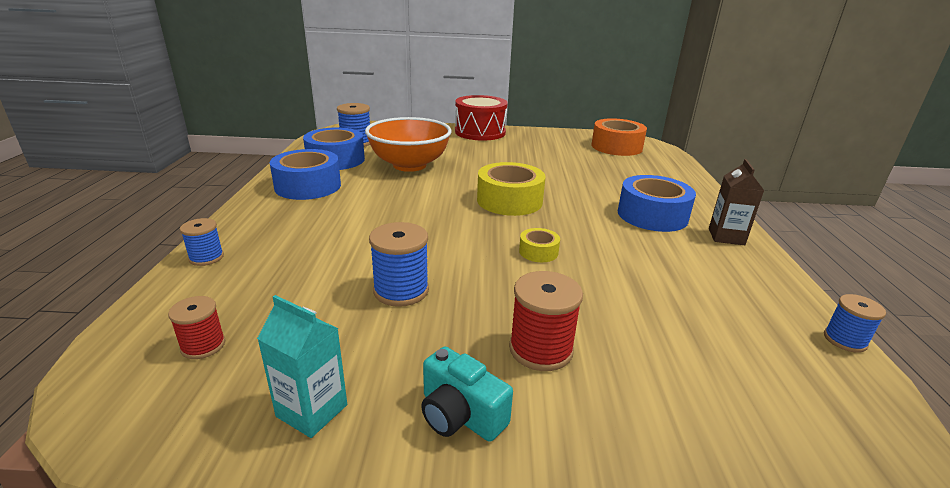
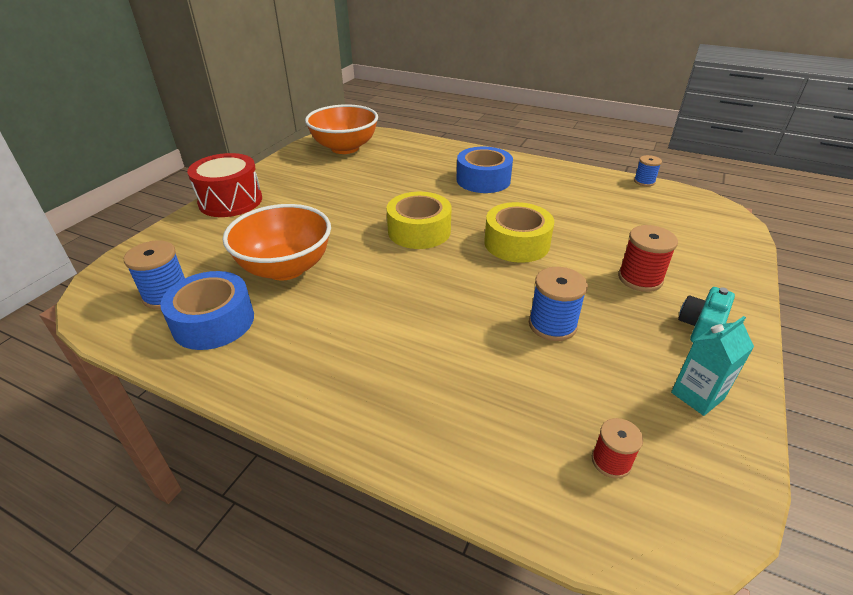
camera: 65 degrees left, 10 degrees up
(206, 257) = (437, 461): blue spool -> none
(308, 186) = (285, 356): blue tape -> none
(460, 415) = (701, 327): turquoise camera -> turquoise camera turned 150 degrees clockwise
(538, 252) = (516, 243): yellow tape -> yellow tape, size x2.03
(616, 147) = (345, 148): orange tape -> orange bowl
(726, 237) = (527, 167): brown carton -> none

